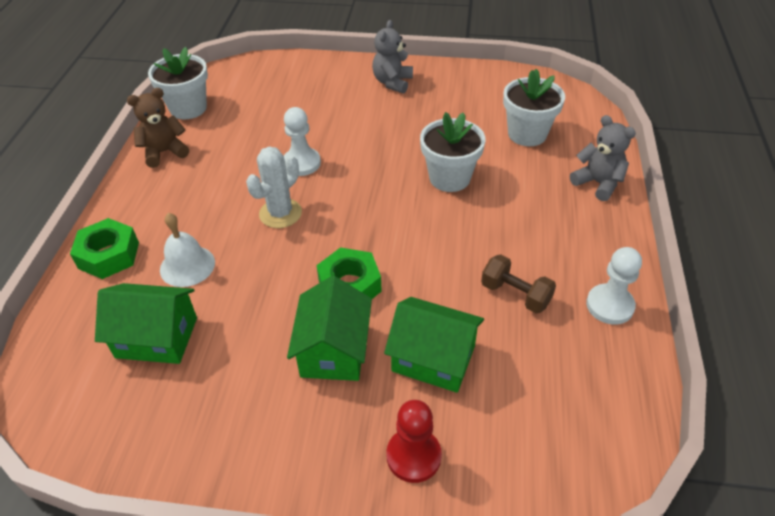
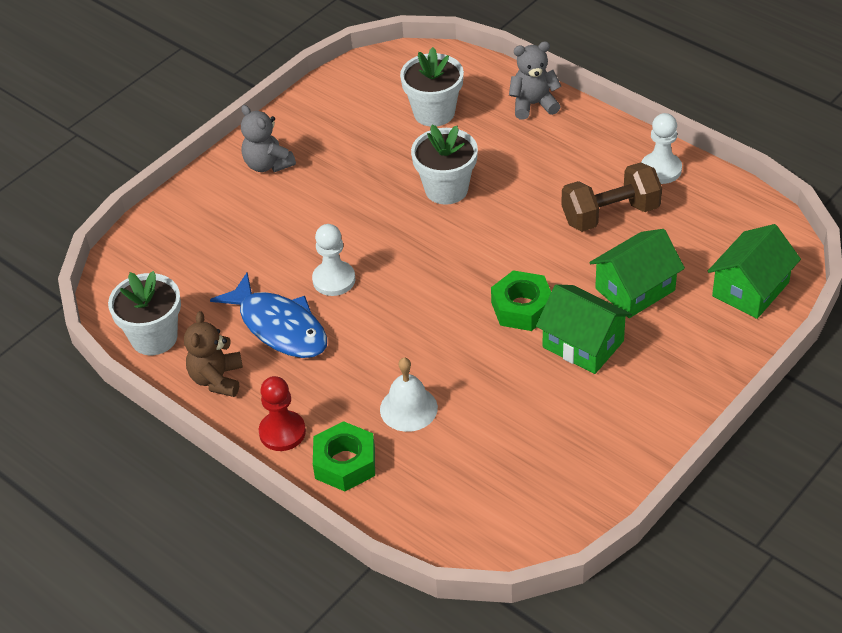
camera: 55 degrees left, 0 degrees up
(156, 337) = (482, 454): green house -> green house (750, 289)
(234, 158) = (279, 327): none -> blue fish
(280, 213) = (393, 320): white cactus -> none
(413, 456) = (710, 337): red pawn -> red pawn (282, 432)
(515, 294) = (610, 214): brown dumbbell -> brown dumbbell, size x1.50

